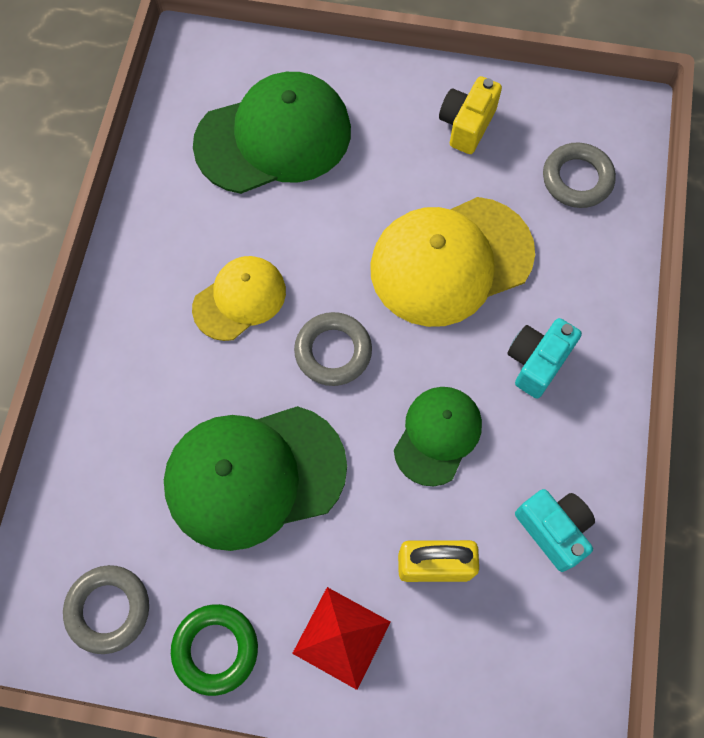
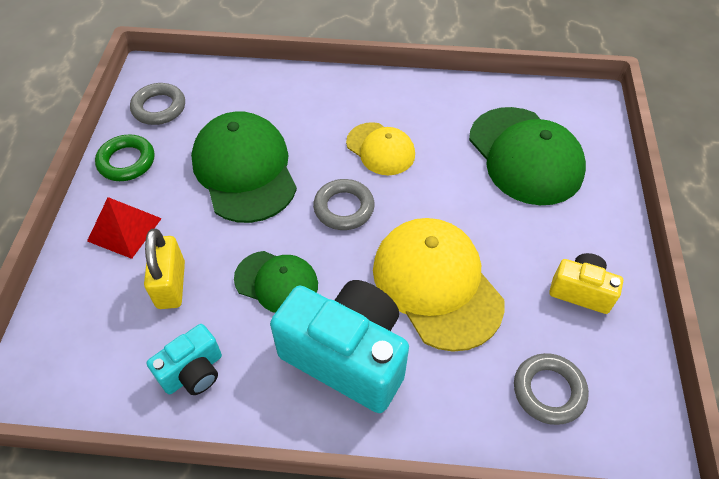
camera: 85 degrees right, 15 degrees down
(536, 362) = (347, 356): turquoise camera -> turquoise camera, size x1.93

